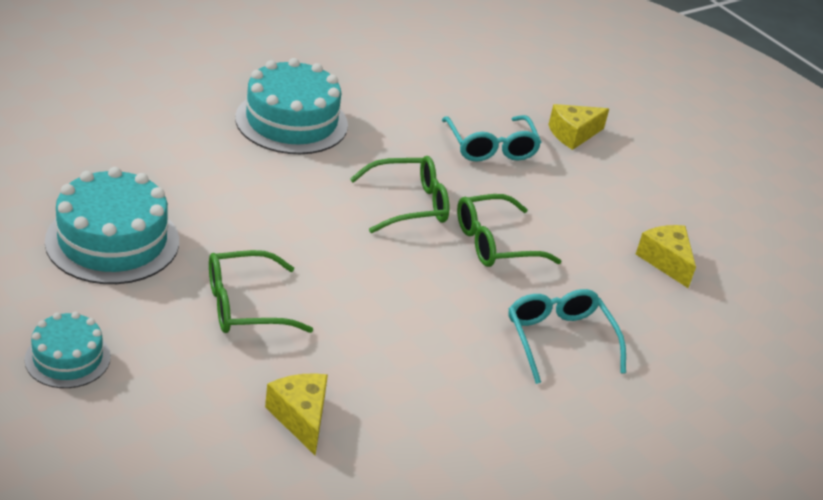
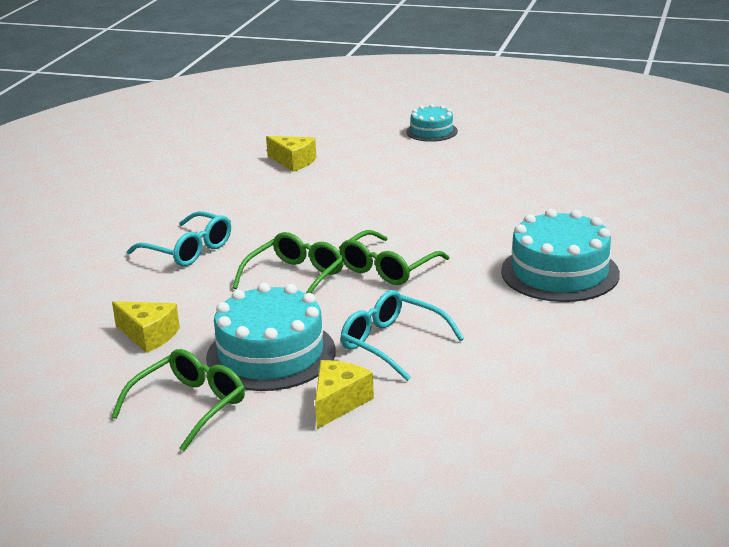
camera: 150 degrees right, 10 degrees down
(112, 241) = (508, 167): turquoise cake -> turquoise cake (271, 354)
(245, 305) = (392, 179): green glasses -> green glasses (189, 406)

